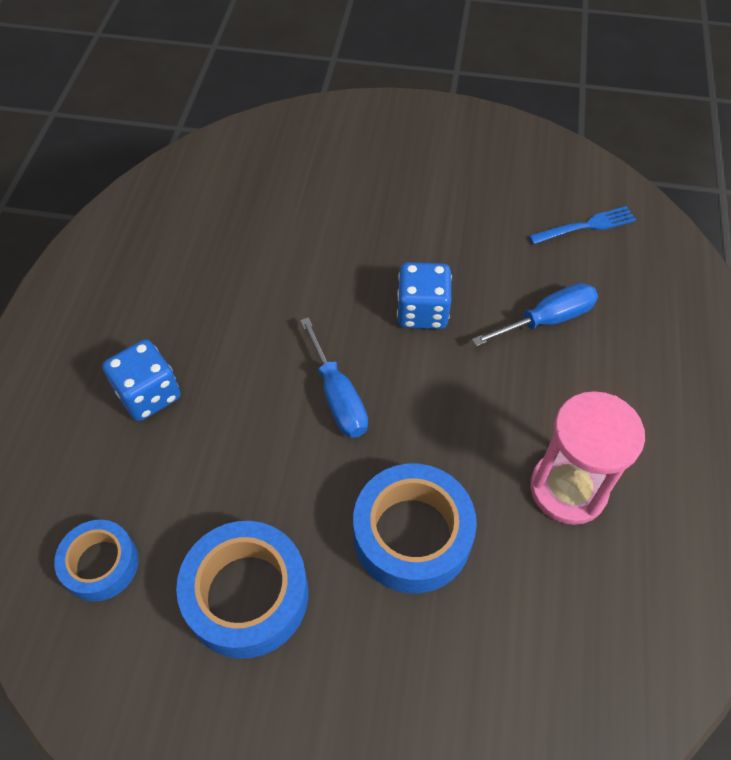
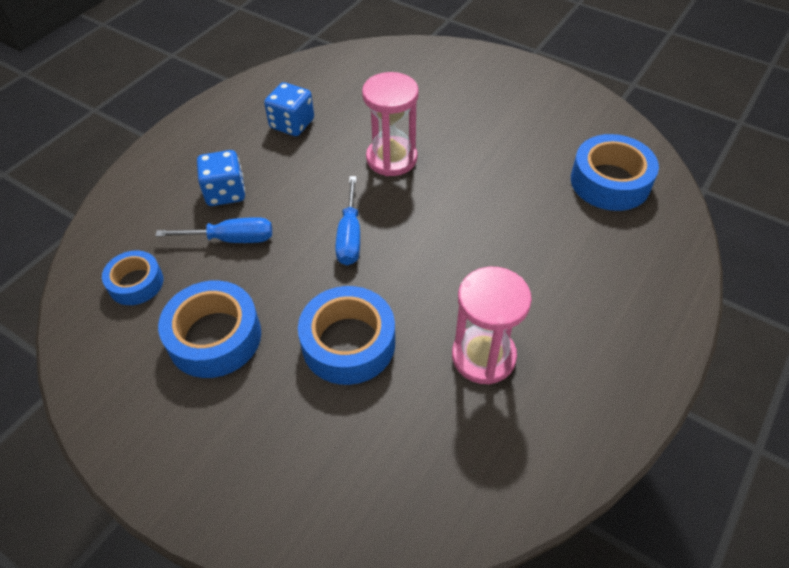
camera: 25 degrees right, 5 degrees down
(331, 277) = (391, 158): none -> pink hourglass
(422, 311) = (444, 201): blue dice -> blue dice (292, 124)
(547, 320) = (537, 236): blue screwdriver -> blue screwdriver (231, 239)
(586, 226) = (610, 182): blue fork -> blue tape

